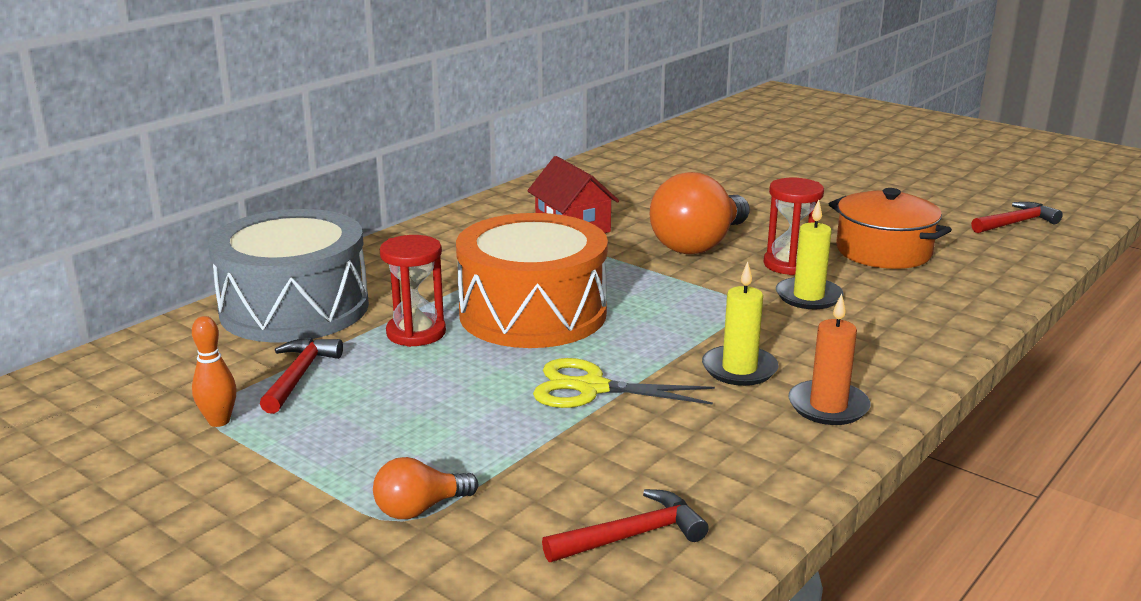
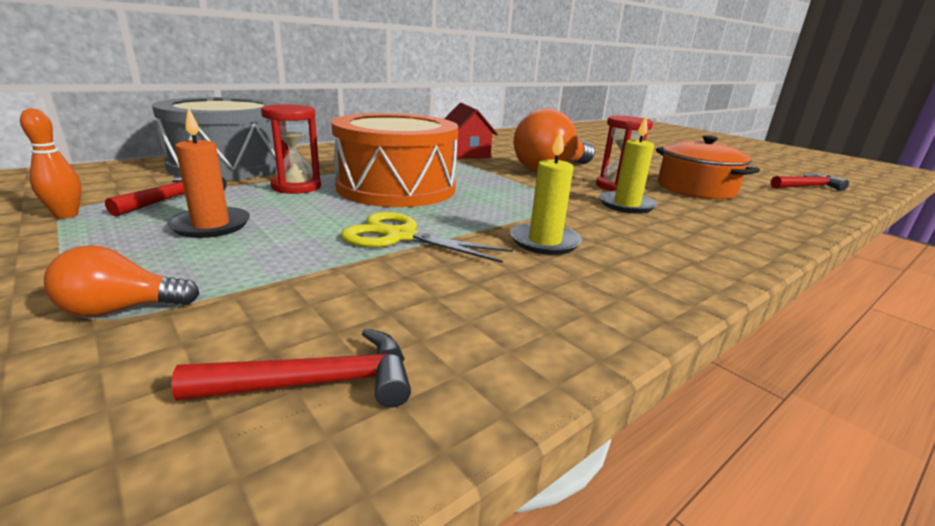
camera: 10 degrees right, 0 degrees up
(828, 406) = (622, 282): orange candle -> orange candle (211, 225)

